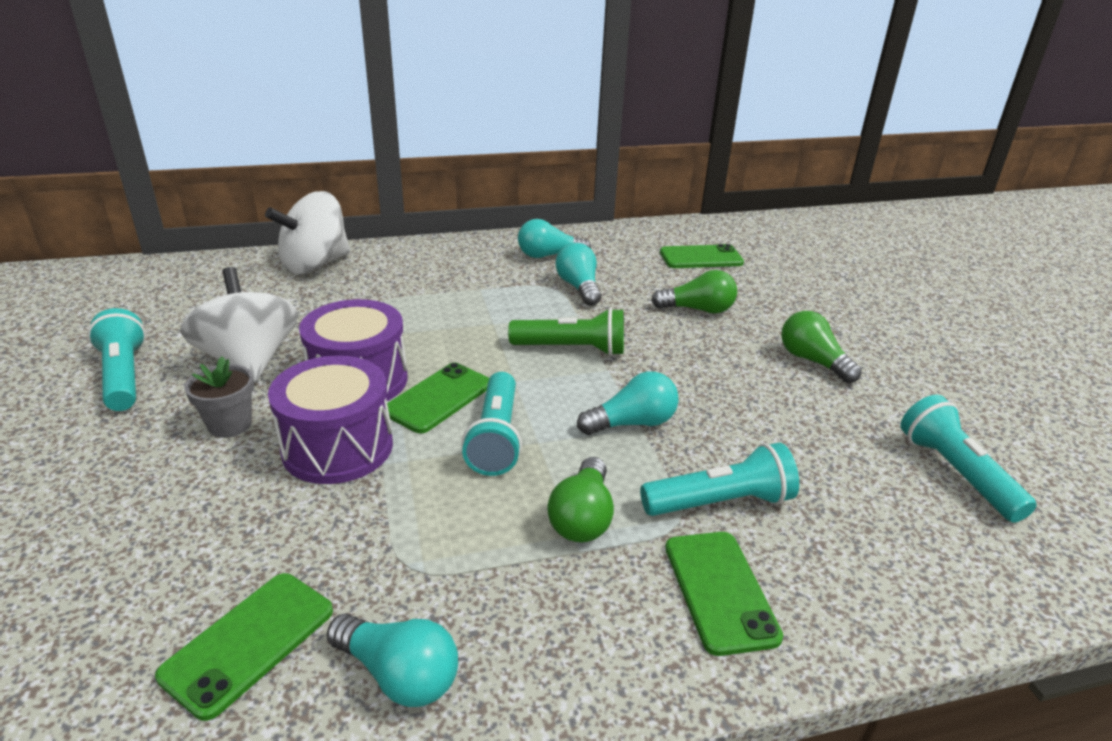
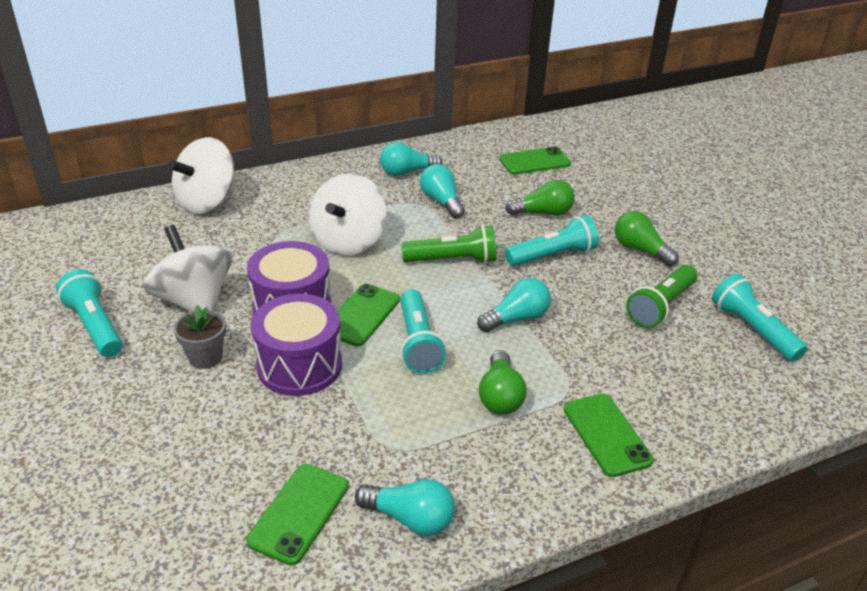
camera: 10 degrees left, 5 degrees up
(455, 318) = (348, 242): none -> white spinning top
(720, 502) = (594, 372): turquoise flashlight -> turquoise flashlight (552, 256)
(829, 430) = (660, 306): none -> green flashlight

